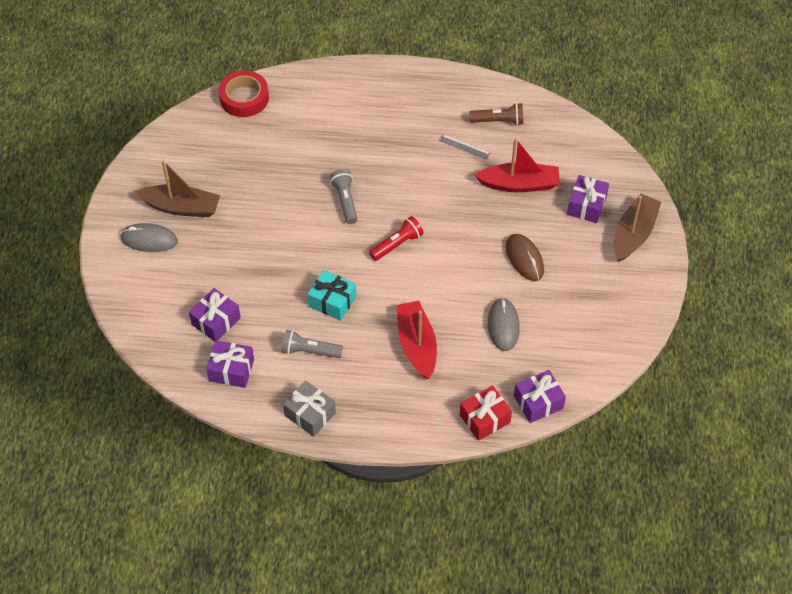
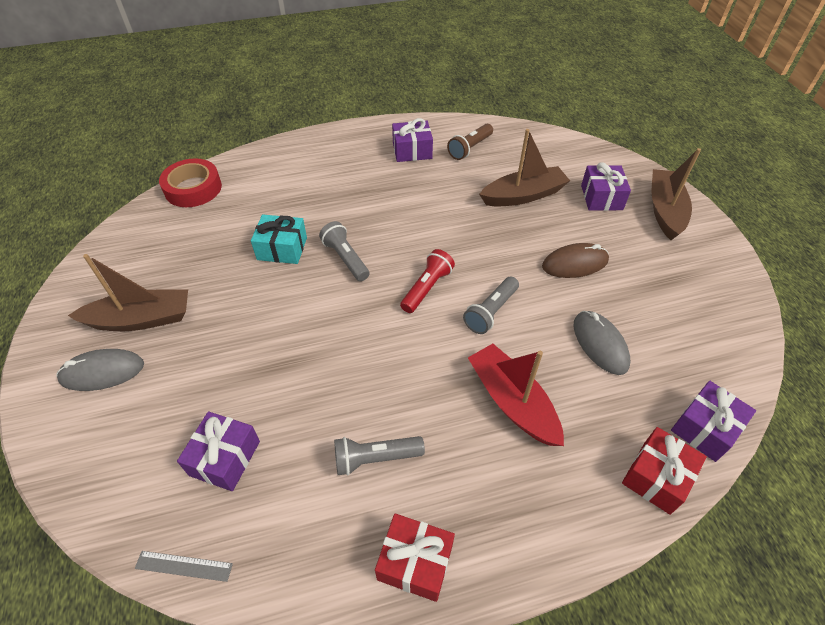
camera: 20 degrees left, 5 degrees down
(231, 370) = (269, 529): purple gift -> purple gift (412, 151)
(310, 414) = (415, 562): grey gift -> red gift
(332, 301) = (378, 379): turquoise gift -> turquoise gift (282, 248)
(436, 277) = (490, 312): none -> grey flashlight
(464, 147) = (449, 177): grey ruler -> grey ruler (184, 566)
(499, 121) = (470, 148): brown flashlight -> brown flashlight turned 150 degrees clockwise
(519, 184) = (523, 195): red boat -> brown boat
(524, 258) = (575, 264): brown mouse -> brown mouse turned 60 degrees counterclockwise

